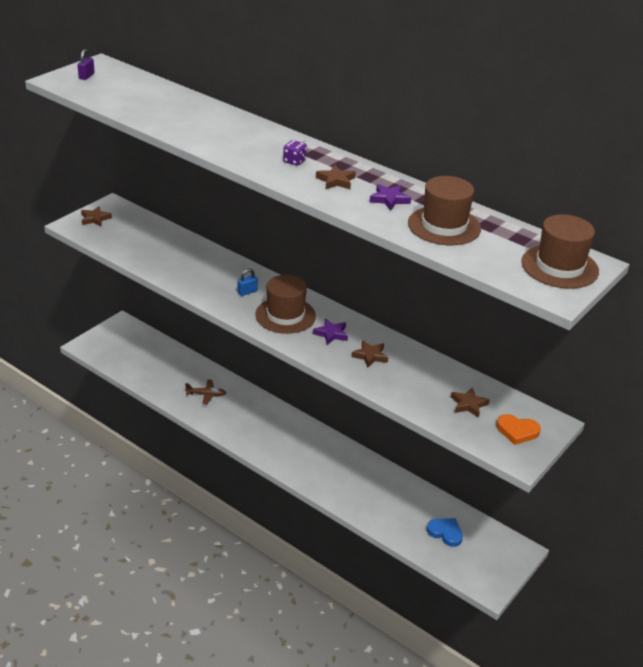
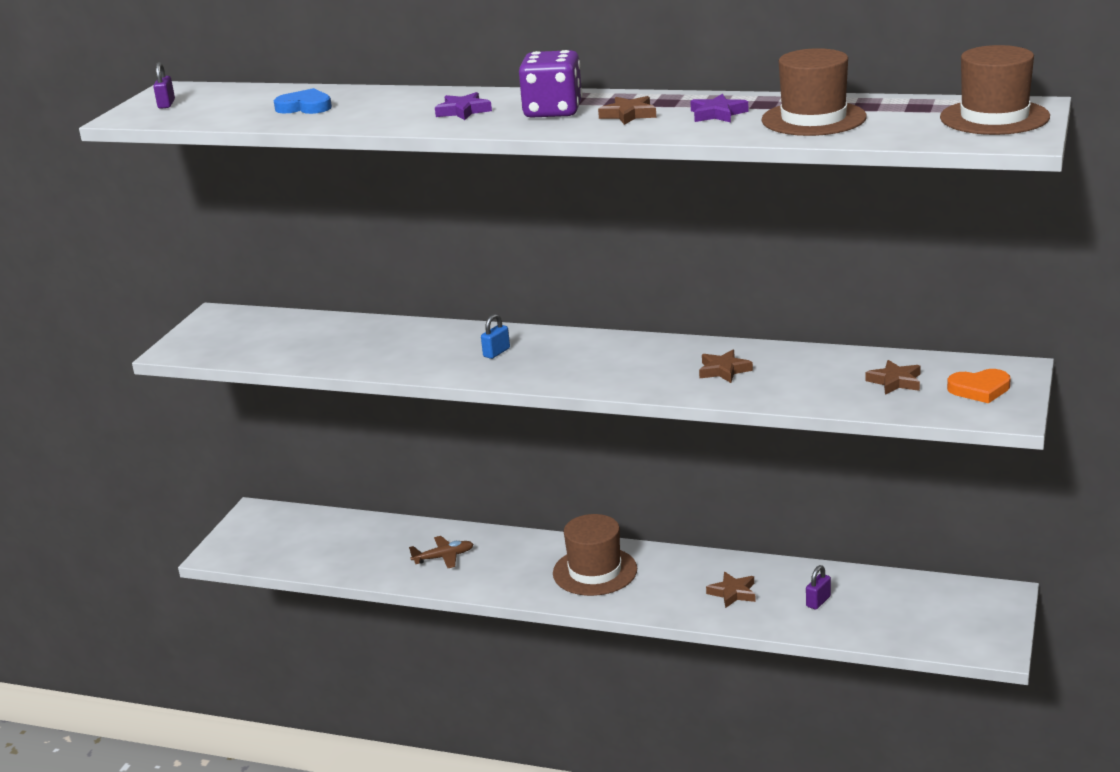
camera: 15 degrees left, 10 degrees down
(95, 219) = (204, 335): brown star -> brown star (733, 593)
(285, 315) = (571, 362): brown hat -> brown hat (595, 571)
(294, 161) = (553, 111): purple dice -> purple dice, size x2.03
(331, 334) = (651, 363): purple star -> purple star (463, 111)
(403, 510) = (818, 601): none -> purple padlock
(445, 533) = (893, 608): blue heart -> blue heart (305, 107)

